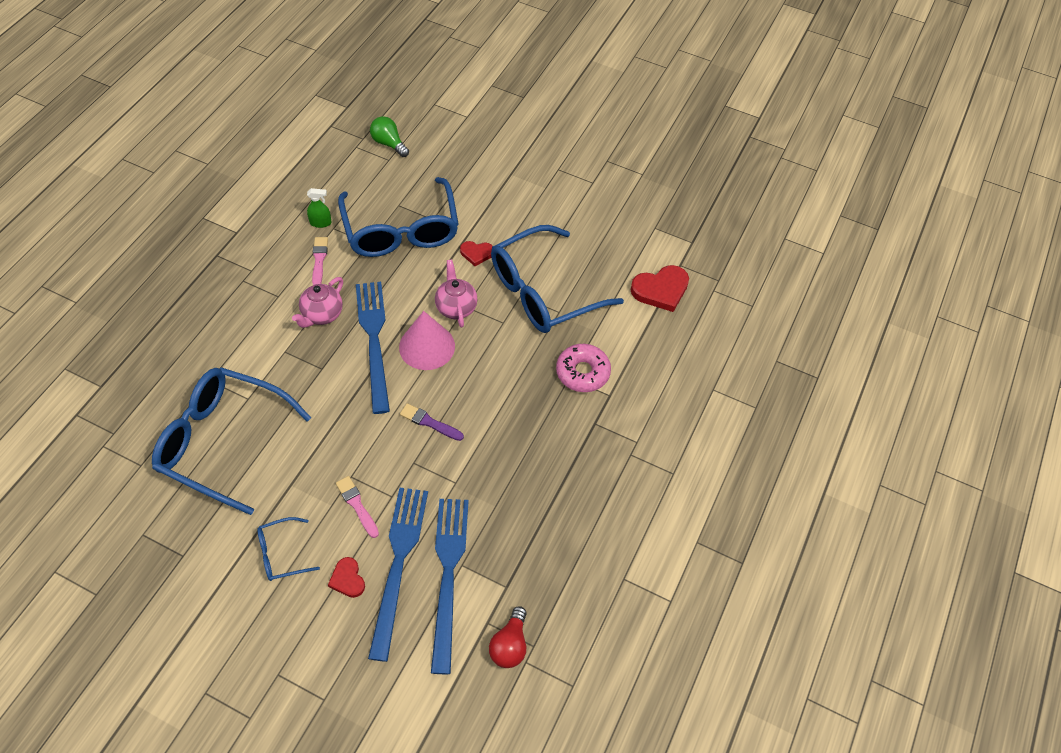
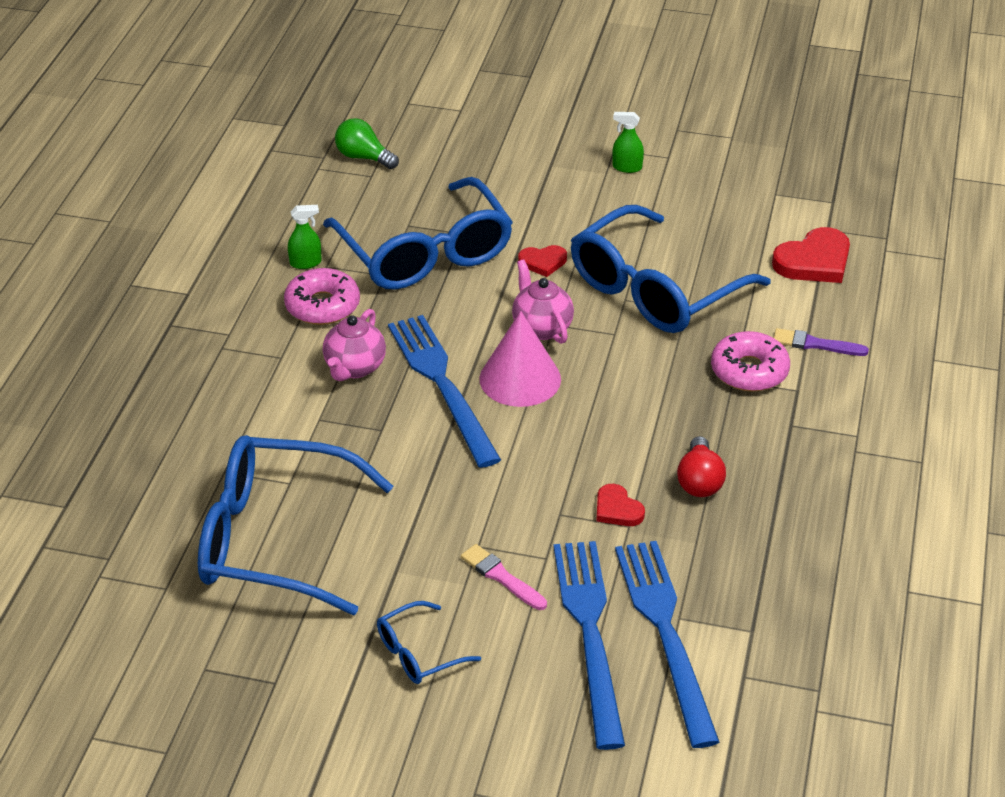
camera: 10 degrees left, 15 degrees down
(319, 260) = (322, 306): pink brush -> pink donut
(347, 579) = (526, 664): red heart -> red heart (617, 509)
(429, 422) = (562, 464): purple brush -> purple brush (815, 344)
(510, 645) = (786, 695): red light bulb -> red light bulb (699, 481)
(561, 186) = (627, 167): none -> green spray bottle

